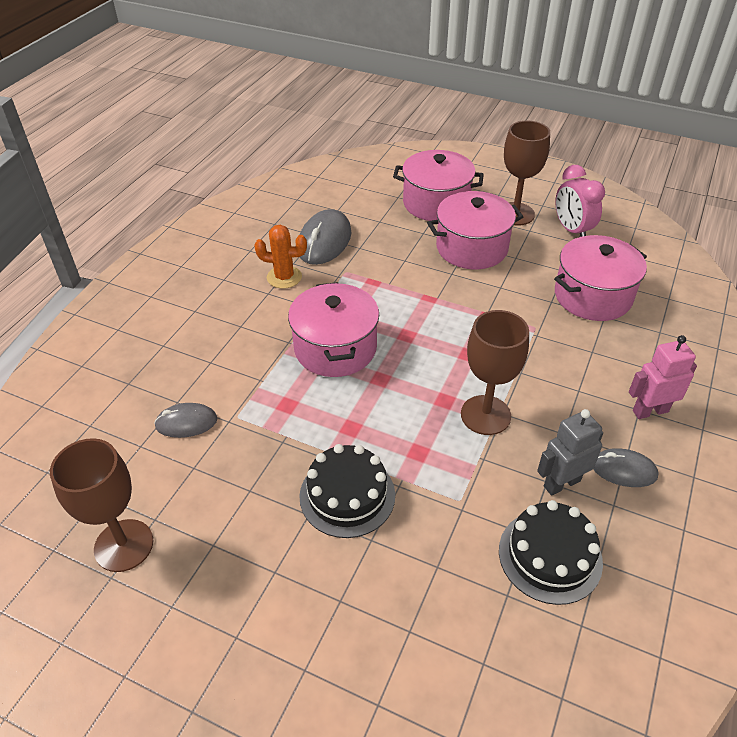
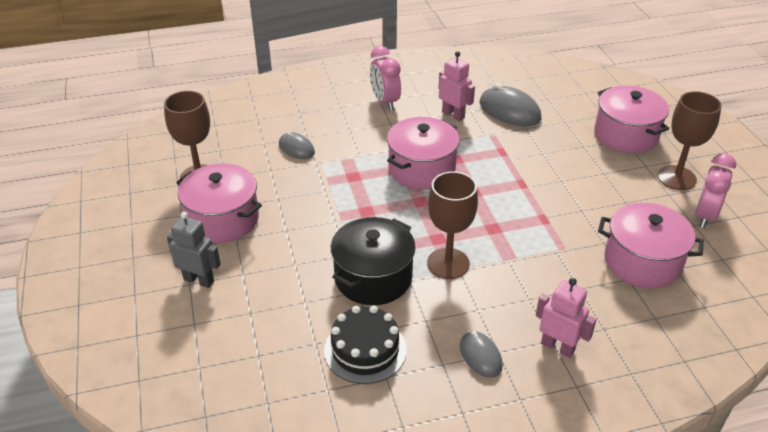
camera: 50 degrees right, 5 degrees down
(202, 309) = (385, 102): none -> pink clock
(284, 277) = (453, 115): orange cactus -> pink robot
(324, 241) = (509, 111): grey mouse -> grey mouse turned 60 degrees clockwise
(347, 495) = (315, 237): black cake -> none
(453, 484) = (373, 277): none -> black pot
(472, 248) = (603, 176): pink pot -> pink pot (223, 219)
(561, 483) = (431, 328): grey robot -> grey robot (199, 280)

